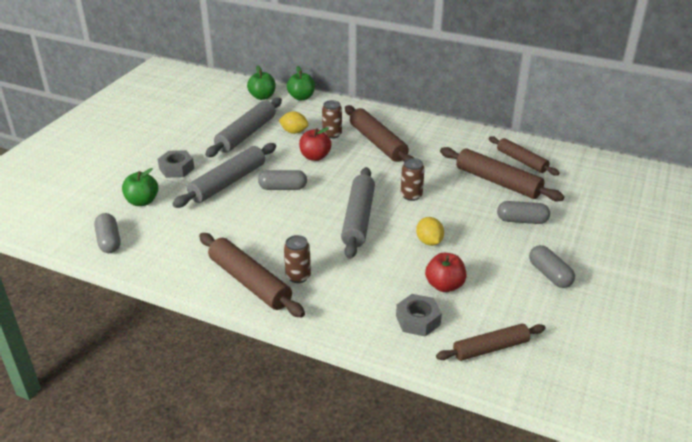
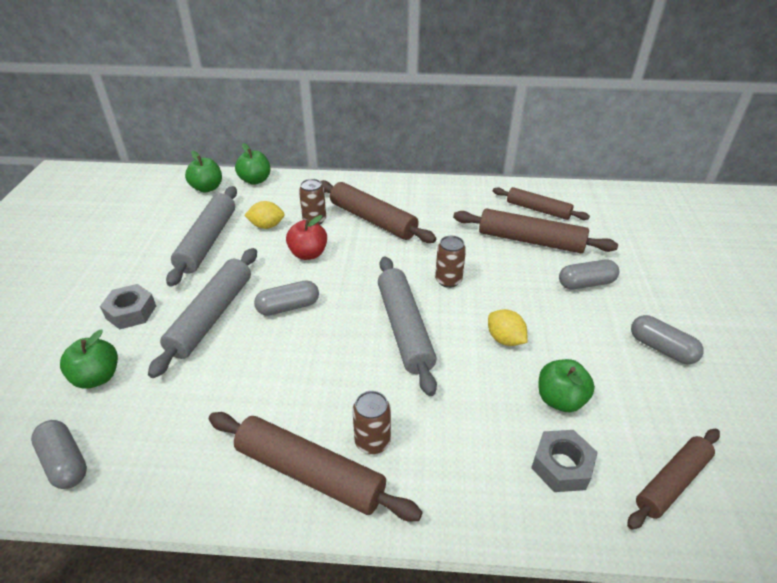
camera: 20 degrees left, 5 degrees up
(444, 285) = (560, 399): red apple -> green apple

